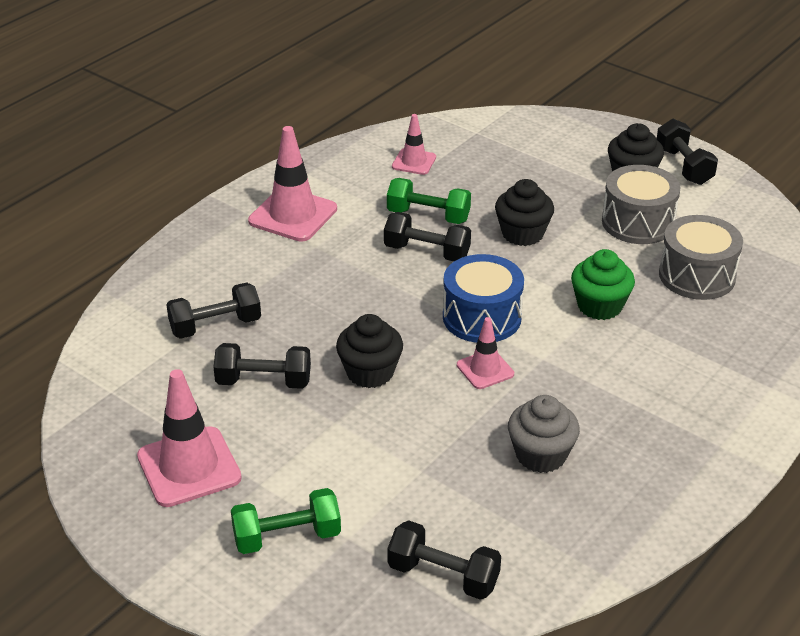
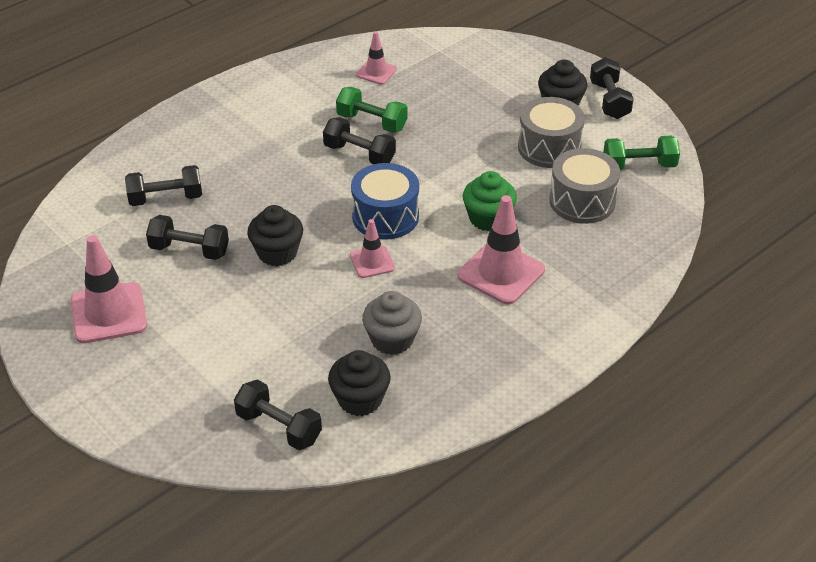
camera: 10 degrees right, 5 degrees up
(287, 537) = (167, 379): green dumbbell -> green dumbbell (639, 166)
(293, 215) = (259, 109): pink traffic cone -> pink traffic cone (501, 273)
(522, 234) = (446, 147): black cupcake -> black cupcake (360, 399)

